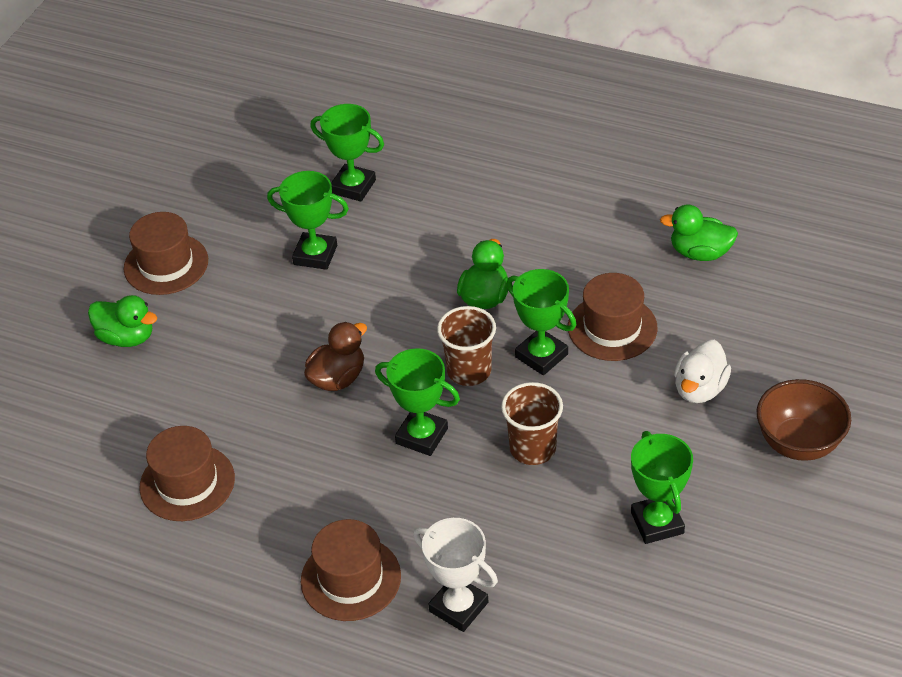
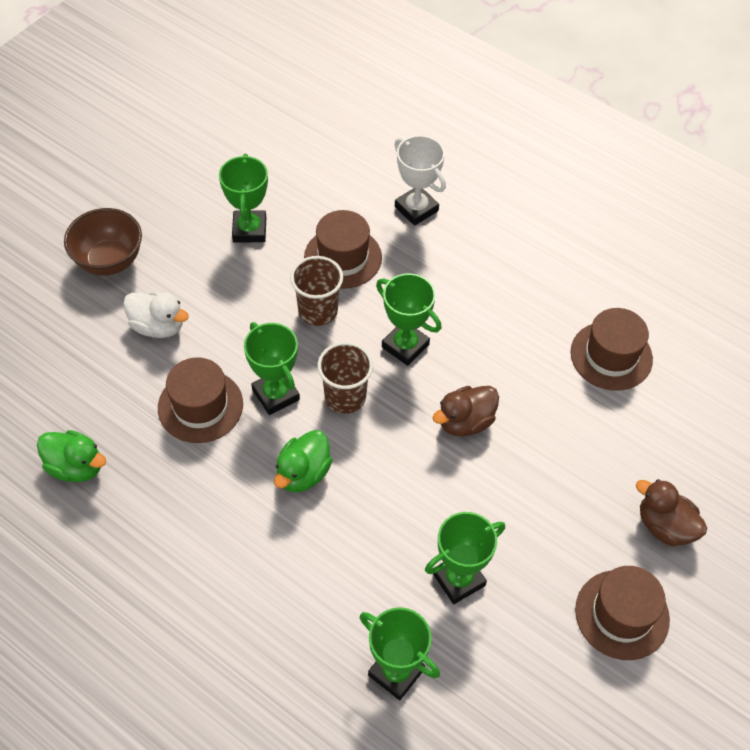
camera: 170 degrees left, 10 degrees up
(127, 337) = (665, 526): green duck -> brown duck
(315, 255) = (458, 579): green trophy -> green trophy turned 60 degrees counterclockwise
(351, 578) = (490, 247): brown hat -> brown hat (343, 257)
(699, 389) = (158, 326): white duck -> white duck turned 75 degrees clockwise

